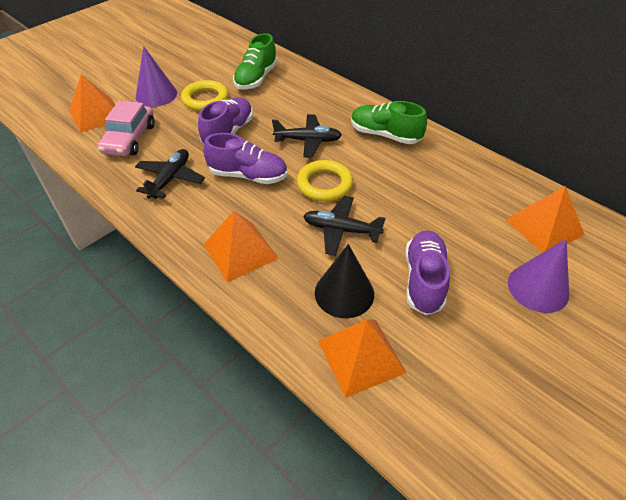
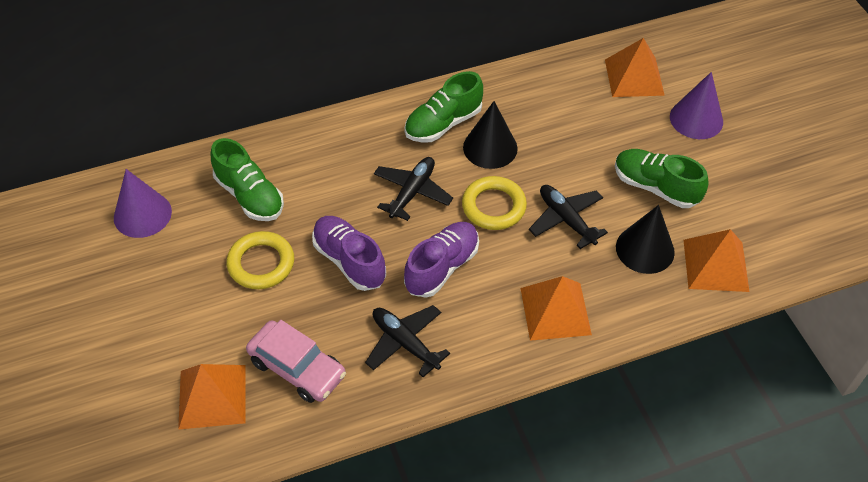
camera: 65 degrees left, 5 degrees up
(156, 95) = (211, 315): purple cone -> purple cone (142, 214)
(341, 230) = (566, 219): black plane -> black plane turned 105 degrees clockwise
(382, 165) = (490, 147): none -> black cone
(424, 280) = (655, 187): purple shoe -> green shoe

